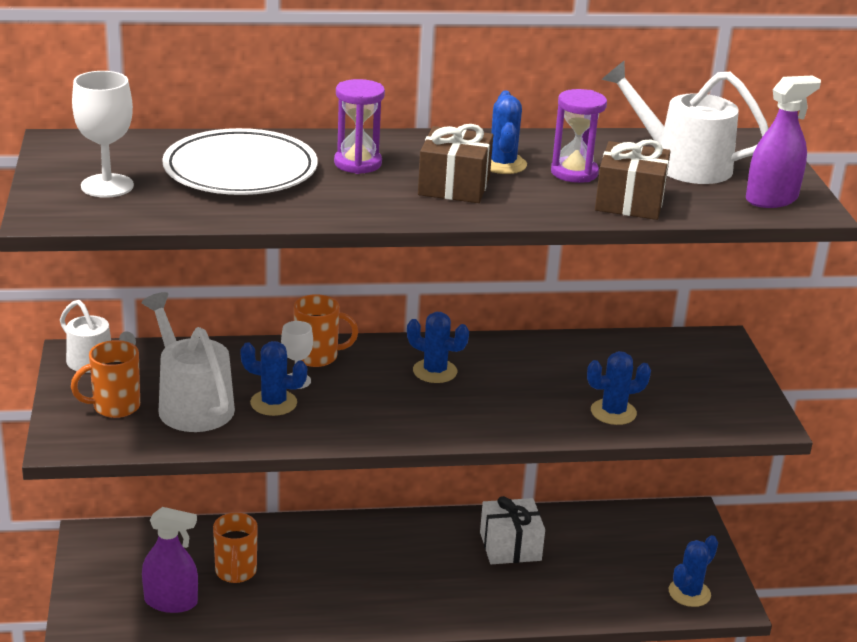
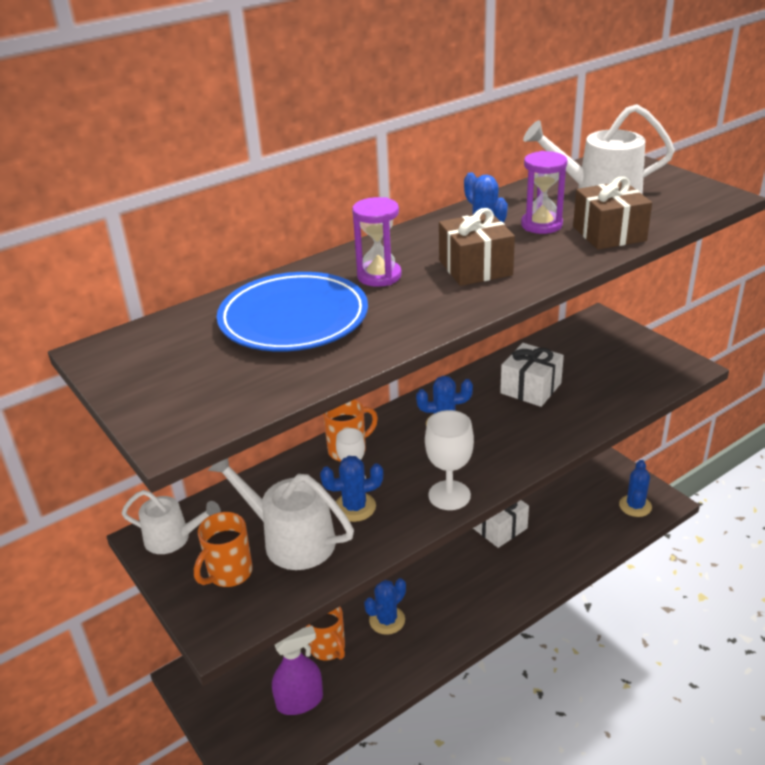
camera: 25 degrees left, 5 degrees up
(107, 186) = (194, 380): white goblet -> white goblet (449, 495)
(240, 170) = (293, 318): white plate -> blue plate
(562, 374) = (530, 388): none -> white gift
(613, 412) = (593, 403): blue cactus -> blue cactus (387, 620)
(771, 199) = (689, 197): purple spray bottle -> none

